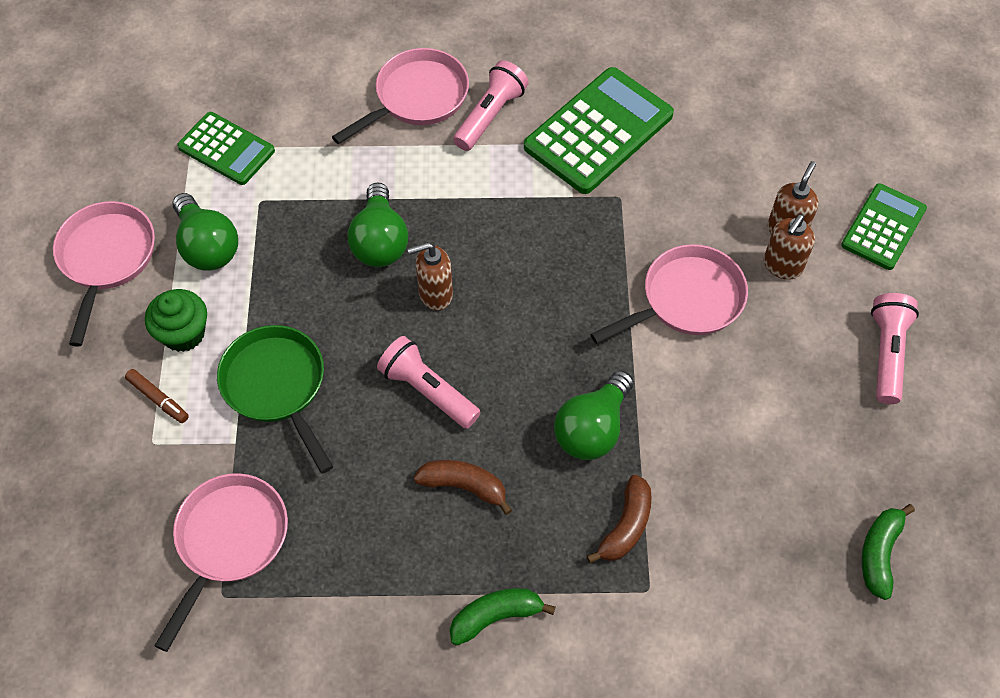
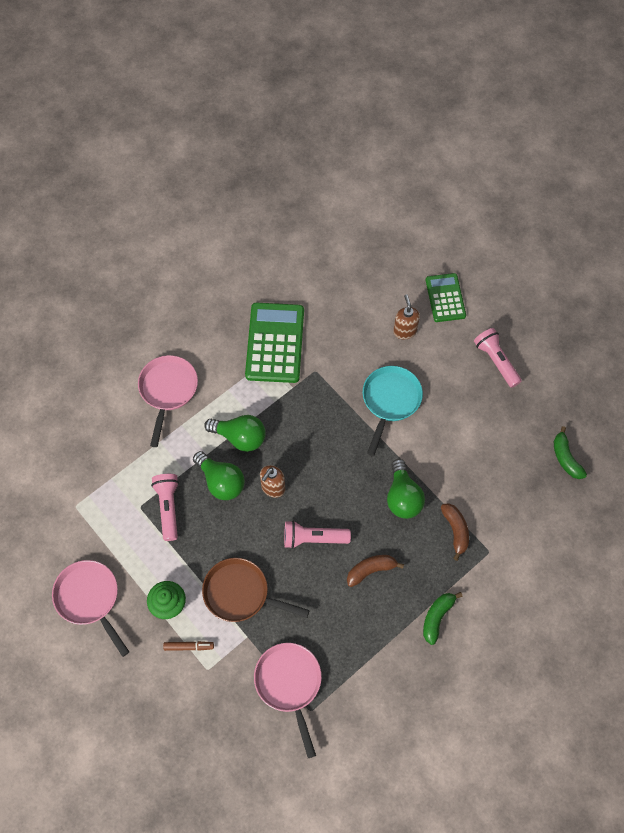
camera: 40 degrees left, 5 degrees up
(207, 246) = (136, 551): green light bulb -> green light bulb (240, 437)
(226, 149) = (94, 492): green calculator -> none
(277, 386) = (240, 593): green pan -> brown pan
(490, 115) = (214, 373): pink flashlight -> pink flashlight (168, 507)
(686, 300) = (390, 401): pink pan -> turquoise pan
(782, 266) = (417, 351): brown soap dispenser -> none

